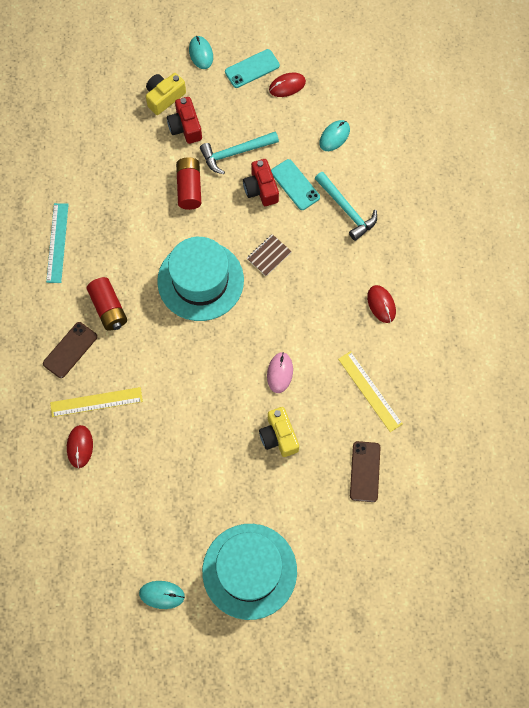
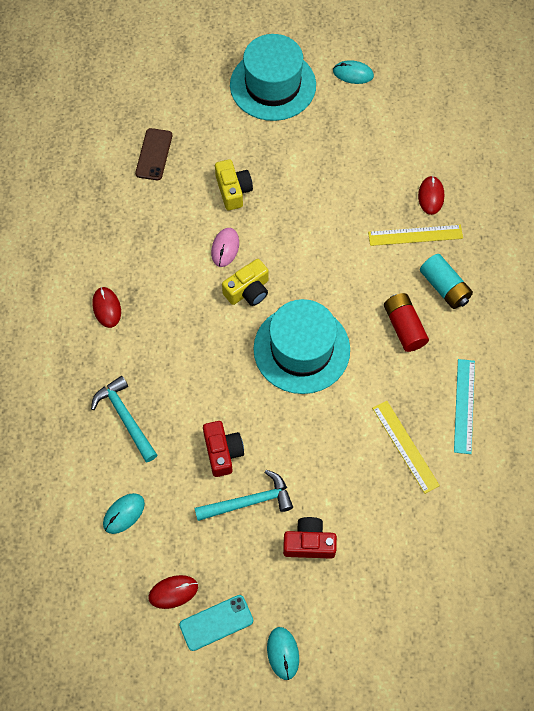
camera: 175 degrees left, 5 degrees down
(70, 350) = (444, 287): brown phone -> turquoise battery
(164, 97) = (334, 588): yellow camera -> yellow camera (248, 290)
(185, 127) = (309, 543): red camera -> red camera turned 75 degrees counterclockwise
(189, 188) = (308, 460): red battery -> none
(269, 255) = (222, 371): brown notebook -> none
(295, 185) = (181, 454): turquoise phone -> none
(370, 391) = (135, 224): yellow ruler -> yellow ruler (405, 446)

